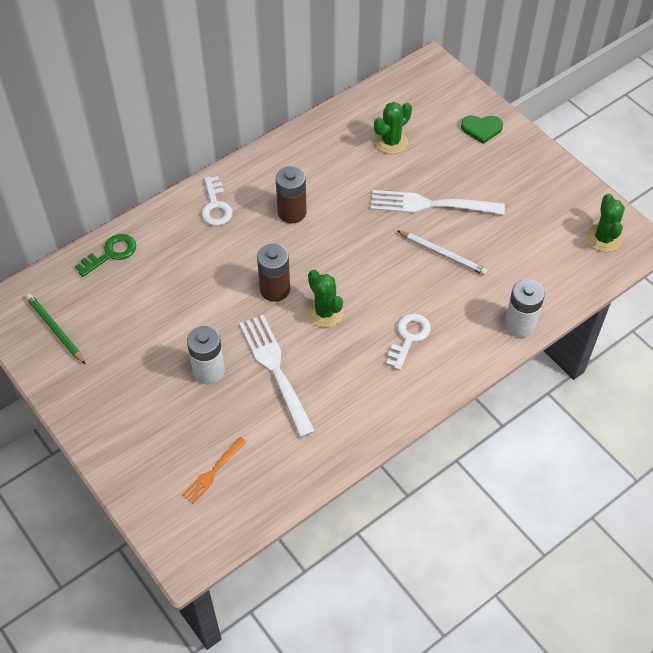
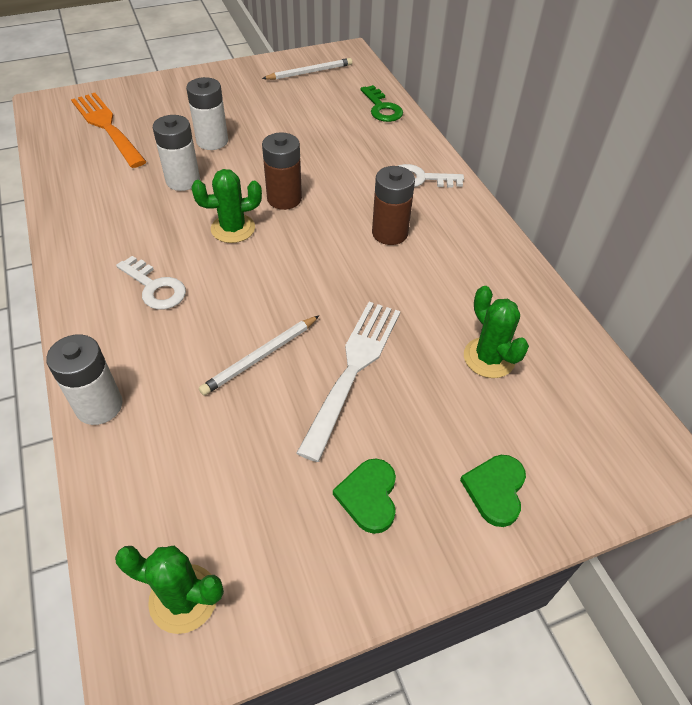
camera: 105 degrees right, 5 degrees down
(55, 329) = (309, 72): green pencil -> white pencil
(213, 471) = (108, 127): orange fork -> orange fork, size x1.85
(276, 371) = (183, 180): white fork -> white battery
(512, 179) = (369, 496): none -> green heart

